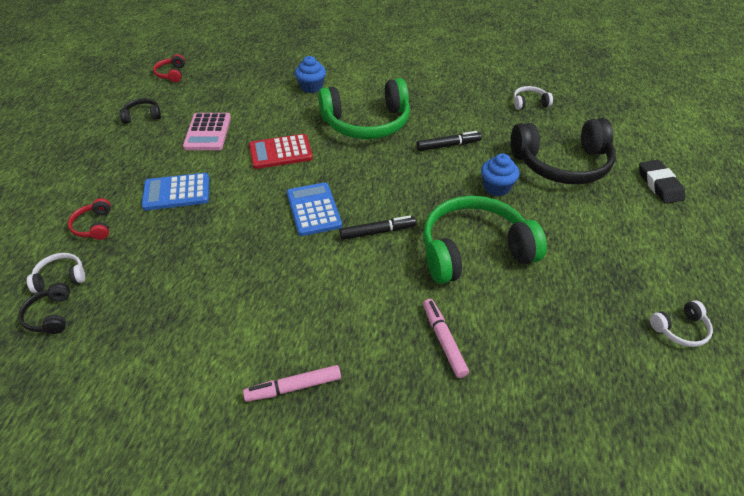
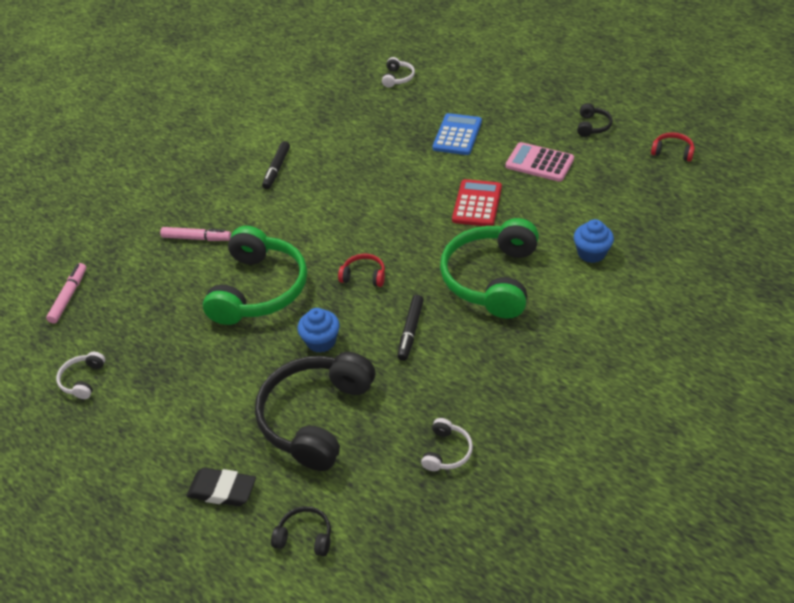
camera: 120 degrees right, 0 degrees up
(50, 315) = (365, 74): black headphones -> black headphones (305, 536)
(94, 226) = (443, 93): red headphones -> red headphones (364, 276)
(293, 387) = (226, 161): pink marker -> pink marker (69, 296)
(313, 209) = (380, 207): blue calculator -> none
(377, 232) = (325, 237): black marker -> black marker (276, 169)

